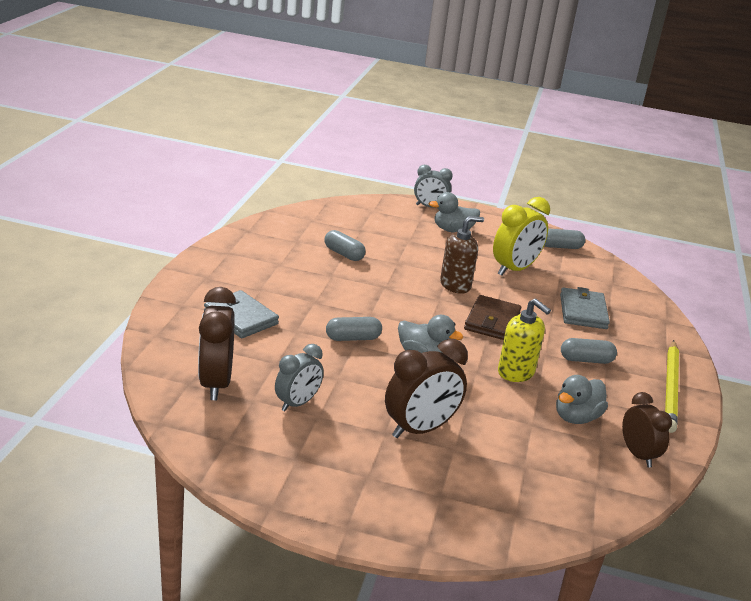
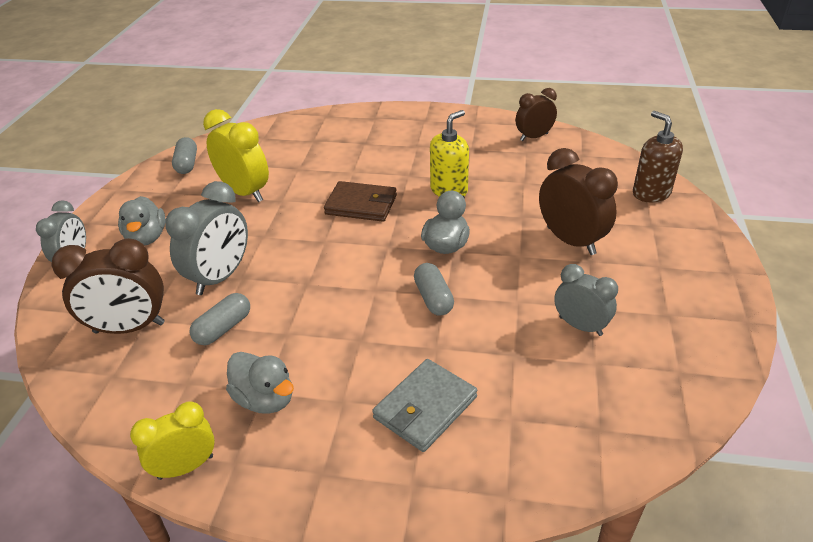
camera: 90 degrees left, 10 degrees up
(216, 383) = (583, 402): brown clock -> brown clock (129, 328)
(231, 239) = (186, 467): none -> yellow clock
(400, 255) = (220, 277): none -> grey clock
(455, 285) = (290, 231): brown soap dispenser -> brown soap dispenser (651, 193)
(576, 417) = (501, 161): grey duck -> grey duck (265, 399)
(583, 312) = (324, 154): grey wallet -> none
(586, 360) = (410, 155): grey capsule -> none
(671, 388) = (435, 119): yellow pencil -> none

